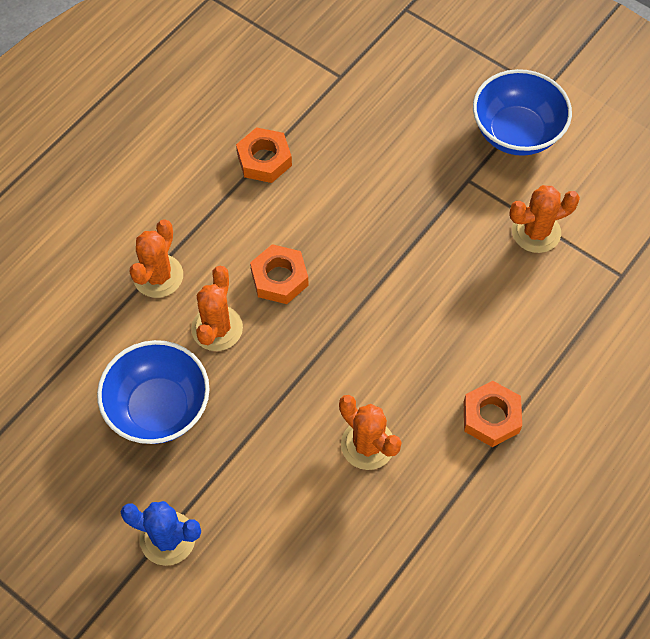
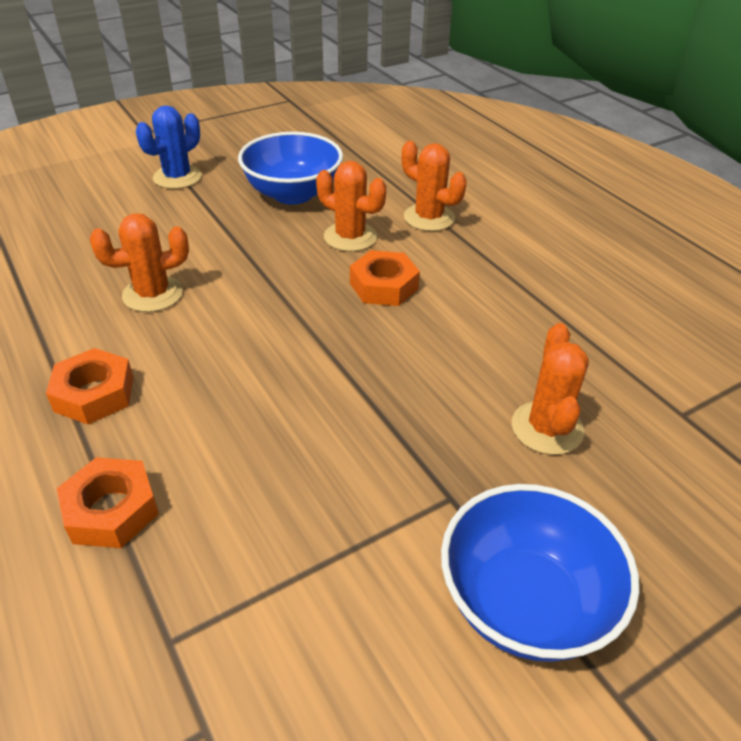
camera: 110 degrees right, 20 degrees down
(264, 160) = (551, 313): orange nut -> orange nut (111, 510)
(536, 232) = (318, 549): orange cactus -> orange cactus (547, 428)

